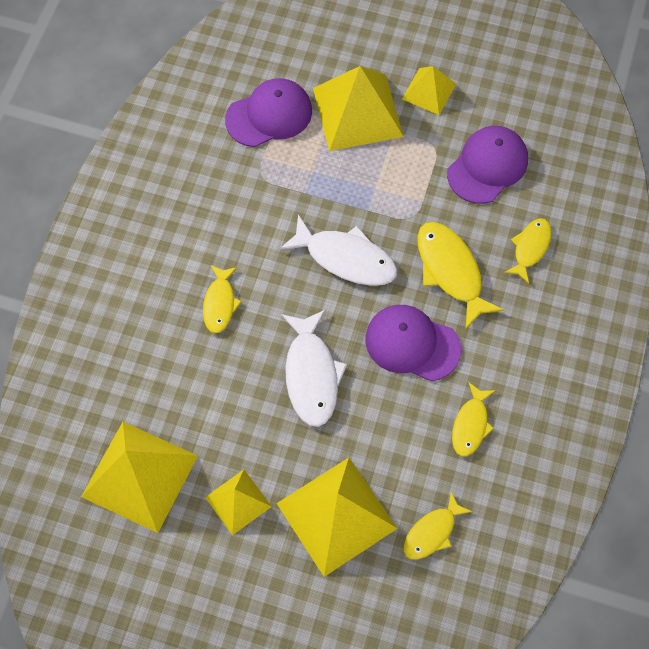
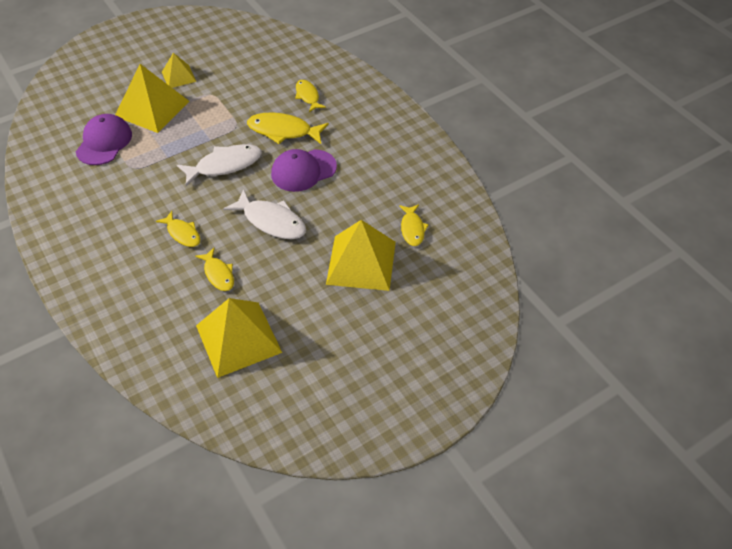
camera: 50 degrees left, 15 degrees down
(238, 501) = (306, 301): yellow pyramid -> none
(471, 424) = (372, 177): yellow fish -> yellow fish (218, 274)
(487, 166) = (246, 83): purple cap -> none

